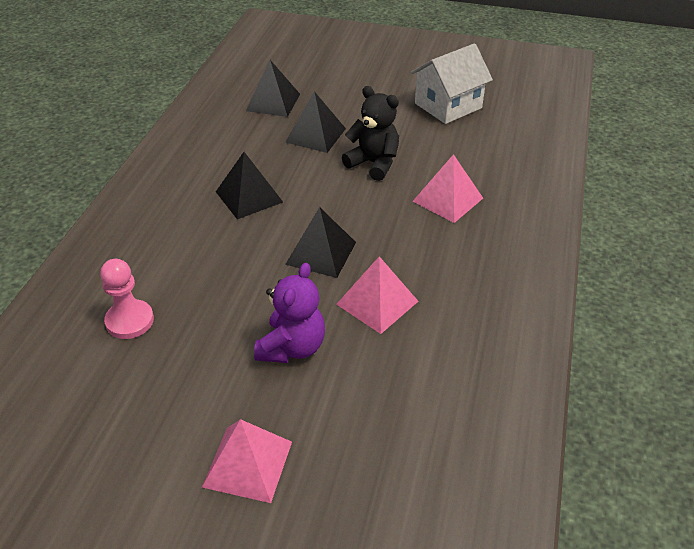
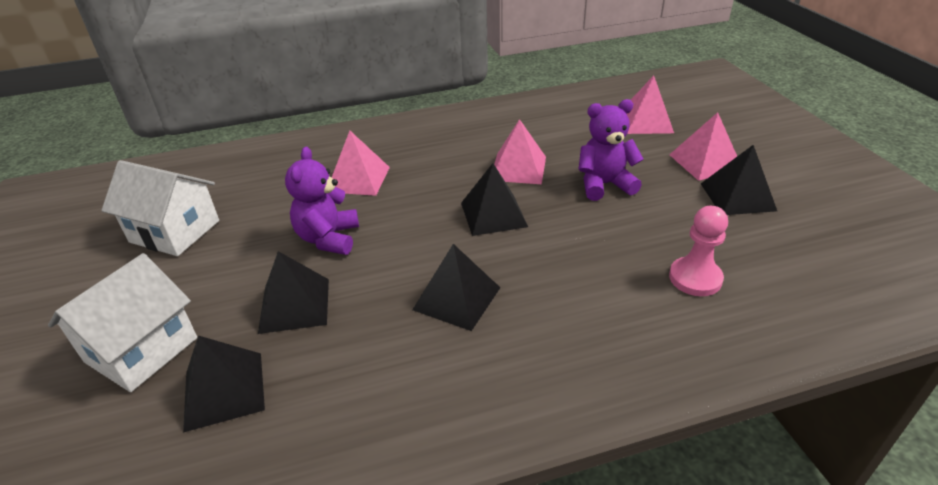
camera: 120 degrees left, 5 degrees down
(172, 437) = (737, 197): none -> black pyramid
(333, 83) = (141, 350): none -> white house
(373, 163) = (328, 238): black teddy bear -> purple teddy bear
(379, 477) = (645, 122): none -> pink pyramid

